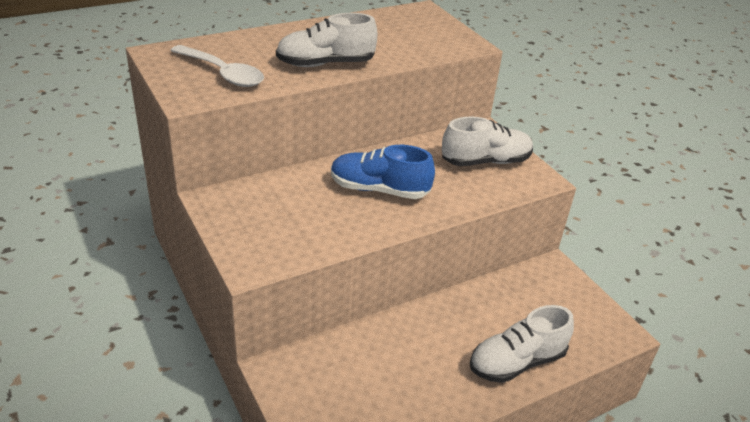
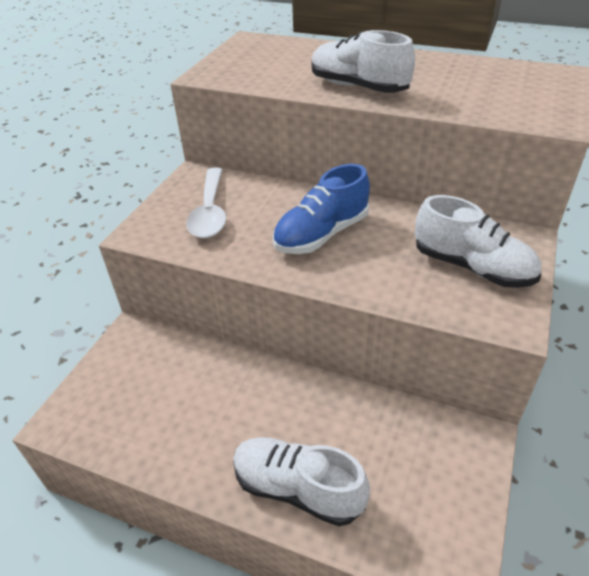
camera: 55 degrees right, 5 degrees up
(223, 74) = (263, 67): white spoon -> white spoon (210, 212)
(379, 190) = (322, 234): blue shoe -> blue shoe turned 105 degrees counterclockwise

